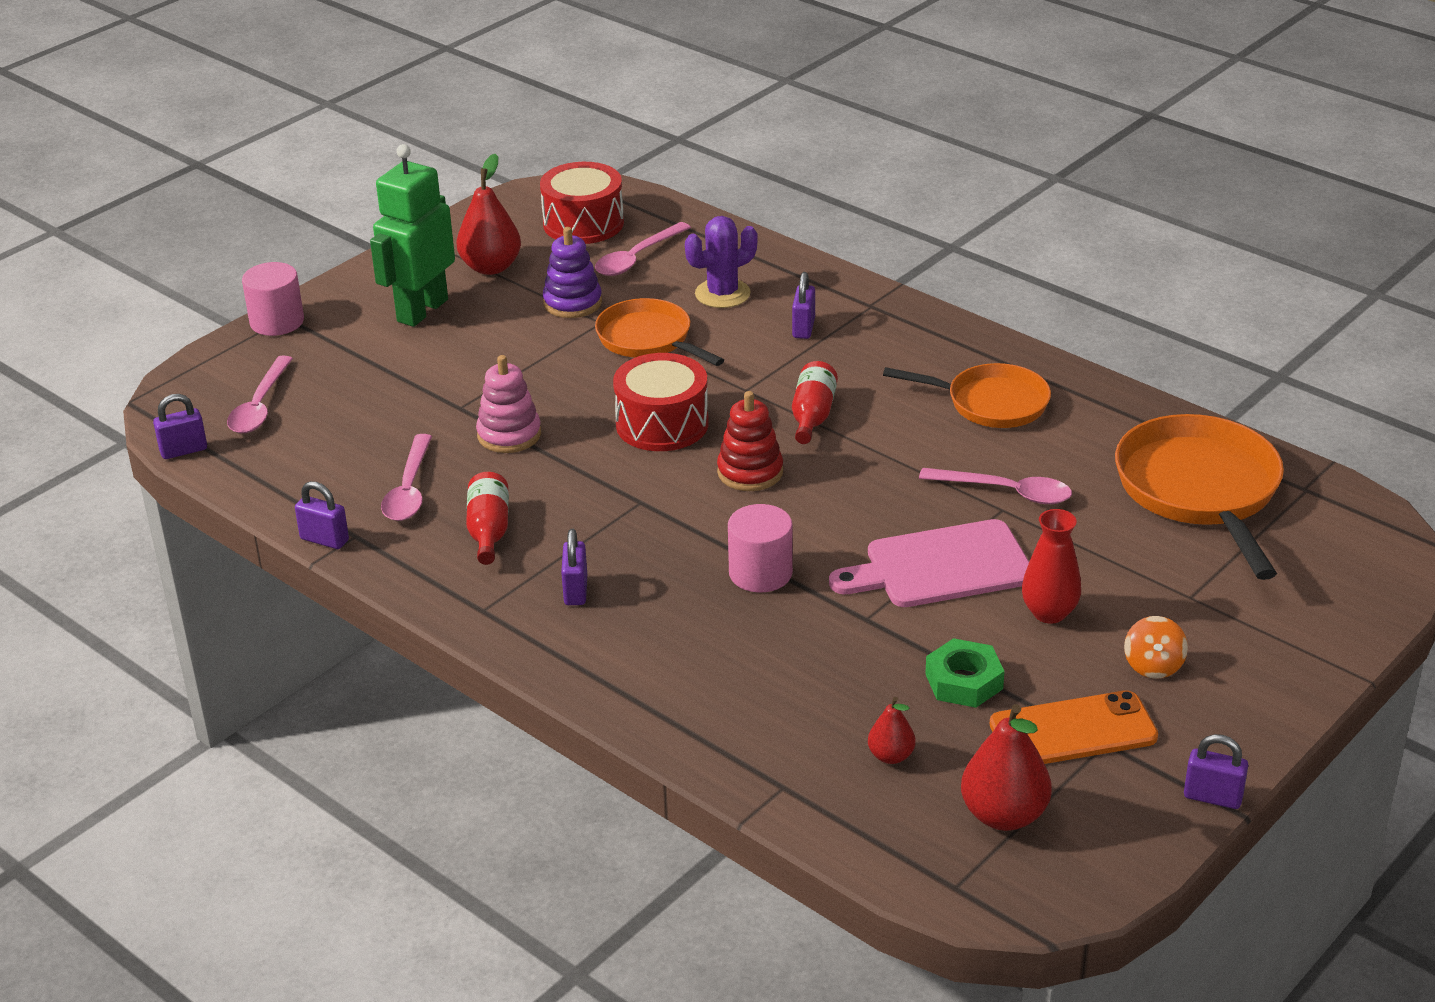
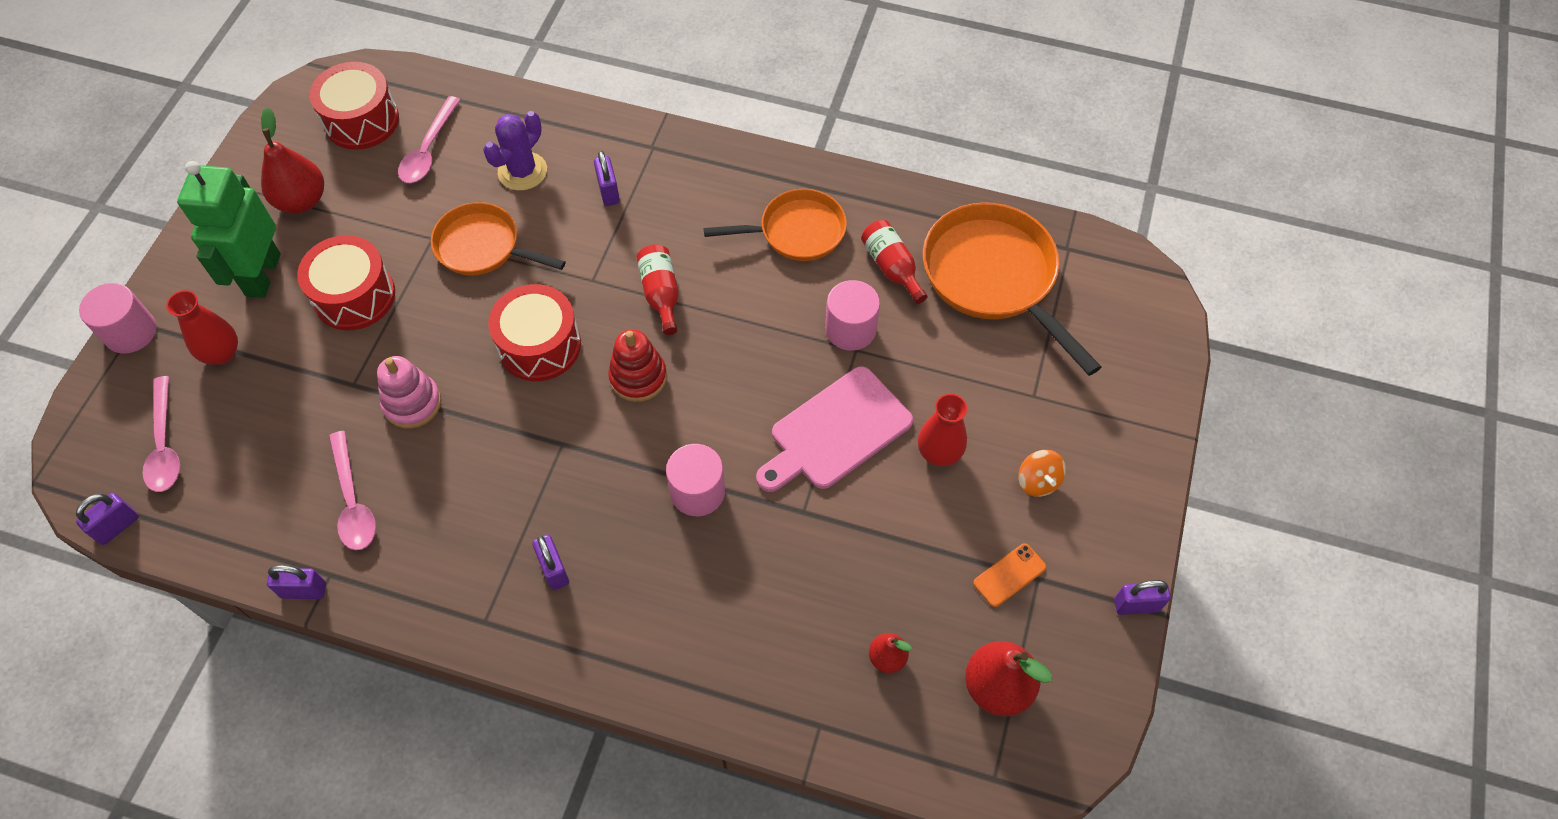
camera: 25 degrees left, 25 degrees up
(350, 356) = (222, 353): none -> red vase
(489, 531) = (447, 526): red bottle -> red bottle (892, 267)
(500, 345) = (354, 296): none -> red drum
(572, 303) = (396, 222): purple stacking toy -> none
(964, 681) = (907, 553): green nut -> none
(1006, 492) = (850, 329): pink spoon -> pink cylinder
(1073, 731) = (1009, 575): orange phone -> orange phone, size x0.56

